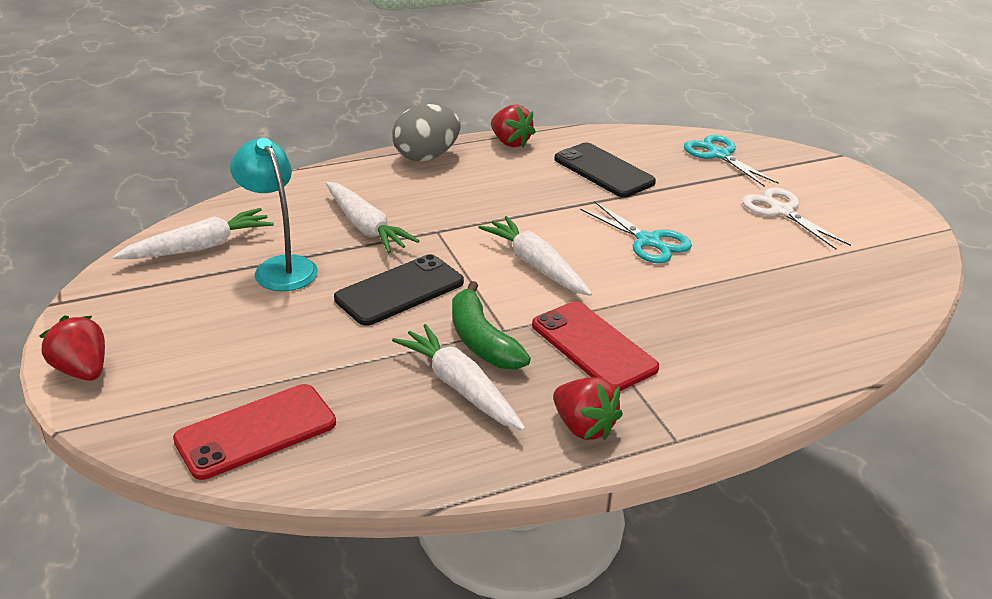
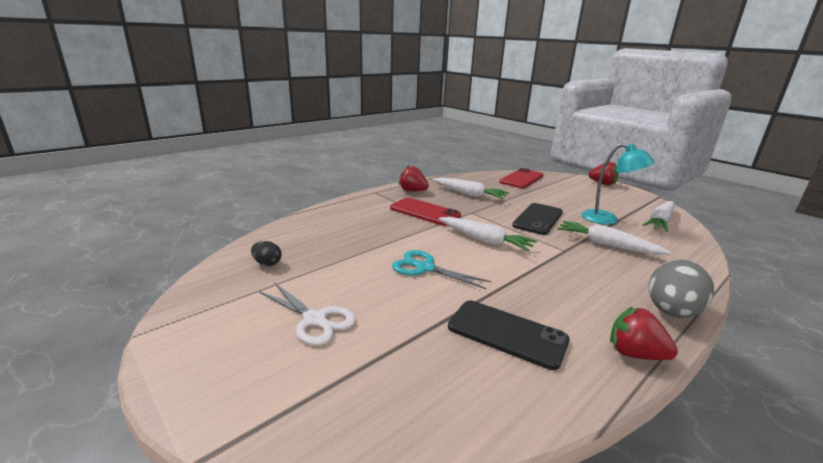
camera: 160 degrees right, 10 degrees down
(481, 341) = (476, 207): green banana -> none
(718, 154) = (392, 401): turquoise scissors -> none
(856, 284) = (267, 263): none -> black egg

